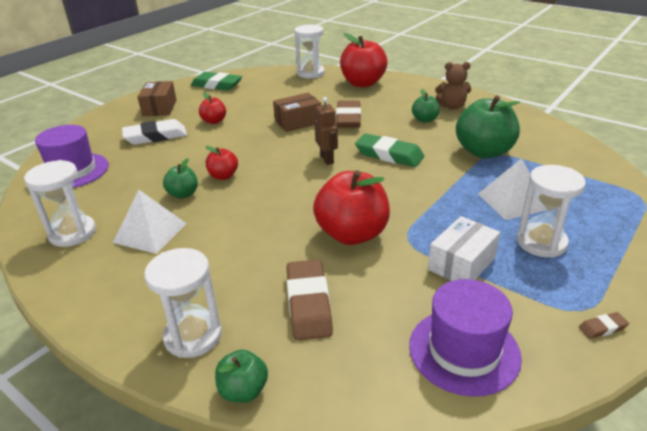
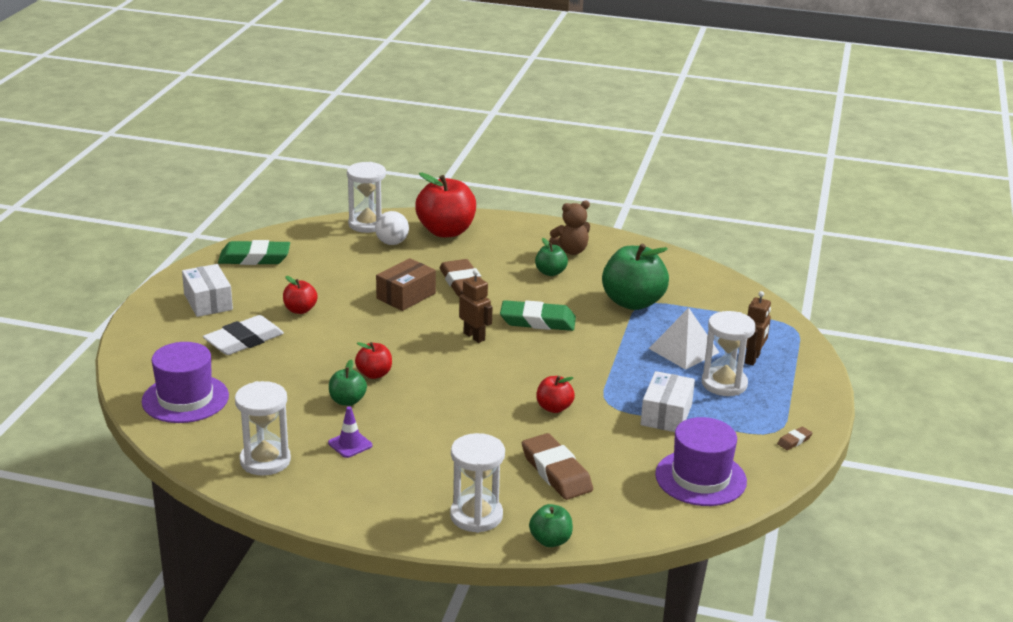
camera: 25 degrees left, 5 degrees down
(150, 232) = (350, 444): white pyramid -> purple traffic cone
(159, 108) = (208, 302): brown box -> white box
(318, 86) = (392, 243): none -> white ball
(352, 234) = (554, 408): red apple -> red apple, size x0.51
(584, 221) = (752, 359): none -> brown robot

